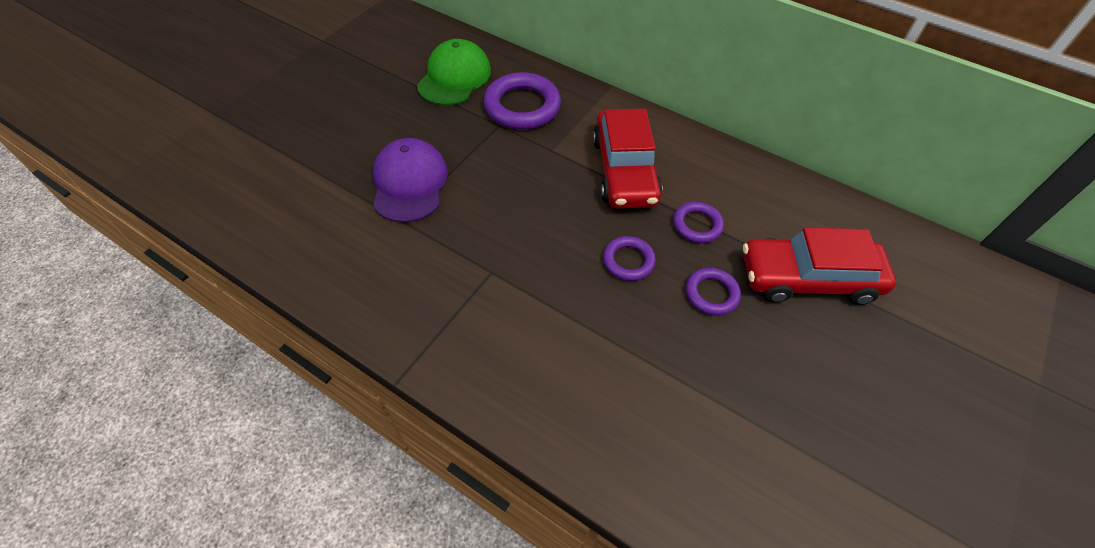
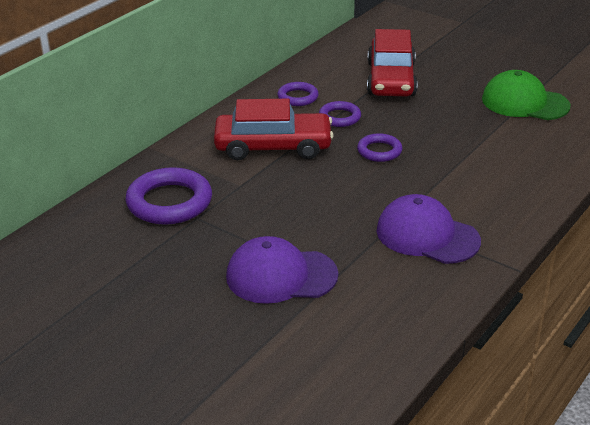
camera: 85 degrees left, 20 degrees down
(454, 77) = (104, 251): green cap -> green cap (524, 102)
(463, 298) = (427, 235): none -> purple cap
(711, 294) = (409, 118): purple ring -> purple ring (298, 97)

